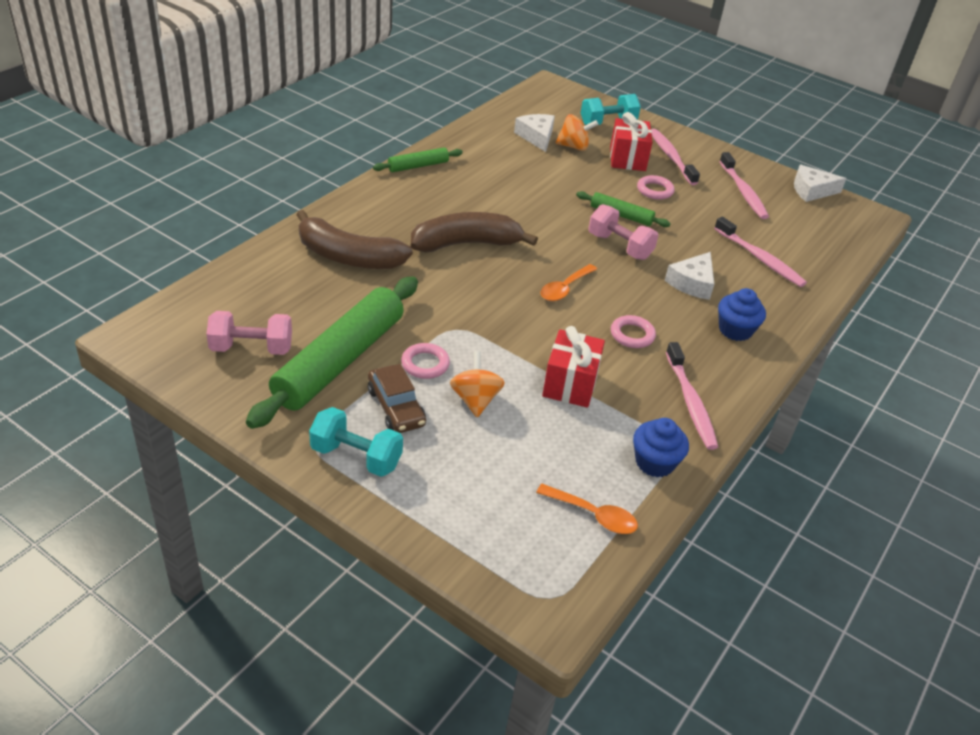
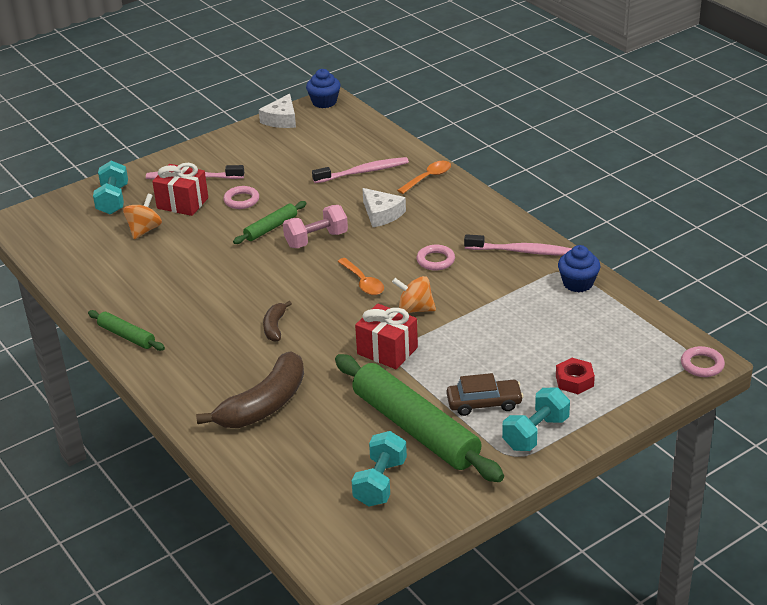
camera: 65 degrees left, 5 degrees down
(251, 348) = (380, 482): pink dumbbell -> turquoise dumbbell
(418, 166) = (126, 336): green rolling pin -> green rolling pin turned 45 degrees counterclockwise
(425, 364) = (435, 379): pink ring -> pink ring (702, 365)
(461, 481) = (574, 381): none -> red nut
(466, 244) = (275, 327): brown banana -> brown banana, size x0.49
(475, 400) = (487, 358): orange spinning top -> orange spinning top (415, 309)
(536, 137) = (114, 249): white cheese -> none
(570, 384) = (484, 305): red gift -> red gift (387, 351)
(593, 515) = (621, 323): orange spoon -> orange spoon (428, 178)
(735, 330) = (447, 208): blue cupcake -> blue cupcake (324, 102)
(743, 192) = (266, 154): pink toothbrush -> none

